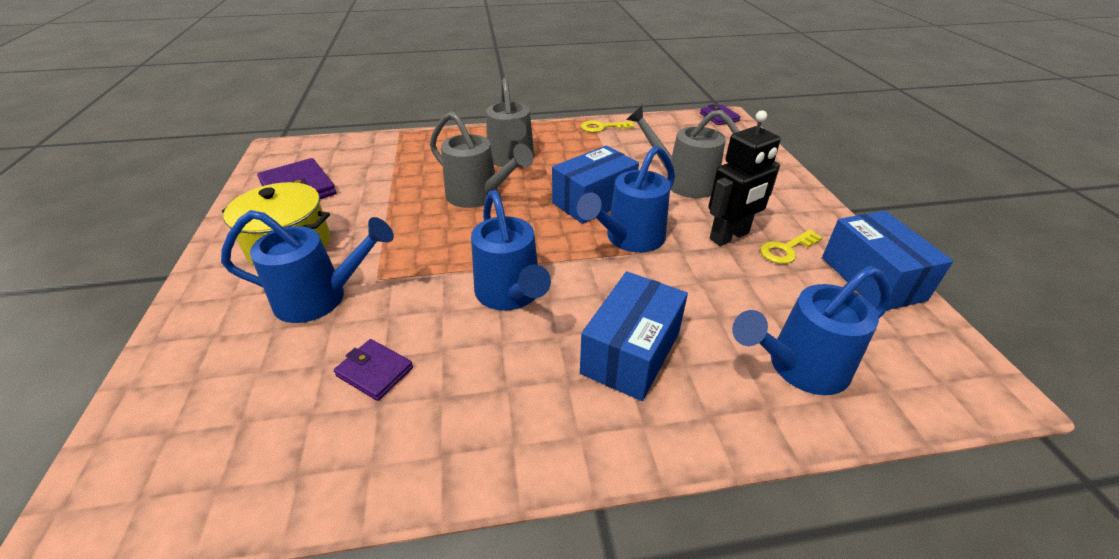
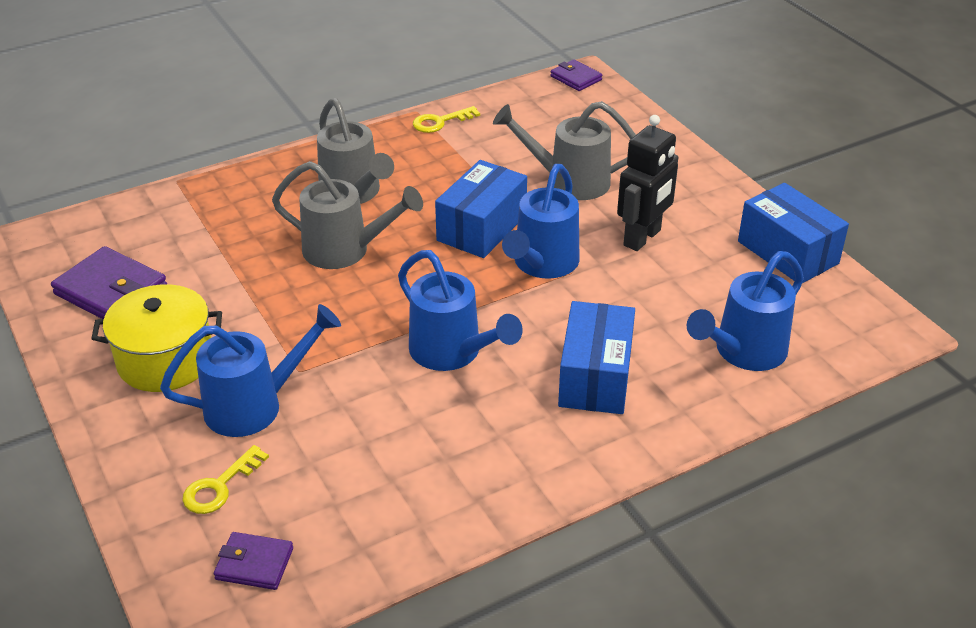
camera: 20 degrees left, 0 degrees up
(375, 372) = (367, 455): purple wallet -> purple wallet (254, 564)
(786, 249) = (702, 240): yellow key -> yellow key (220, 486)

